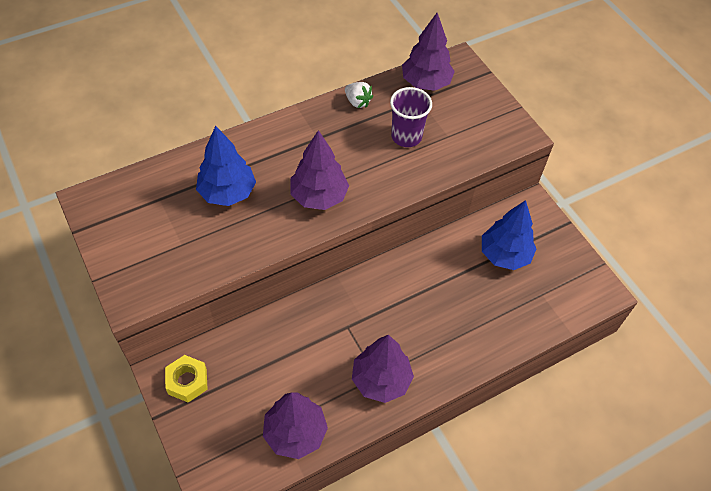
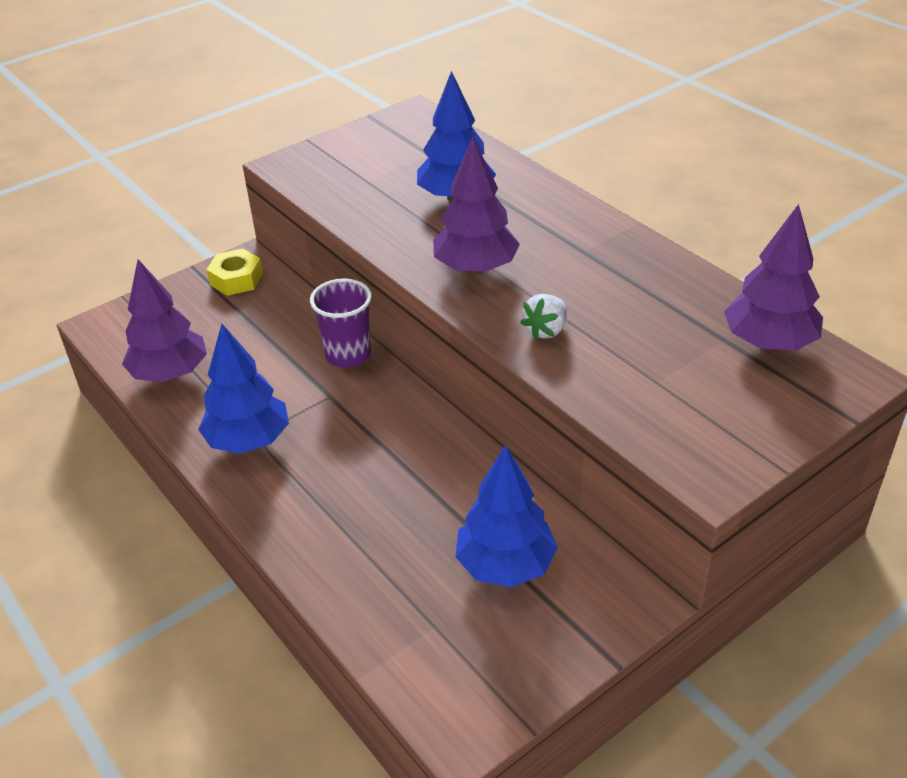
camera: 85 degrees right, 15 degrees down
(357, 102) = (679, 277): white strawberry -> white strawberry (546, 330)
(381, 380) = (249, 440): purple tree -> blue tree
(406, 136) = (631, 335): purple cup -> purple cup (348, 355)

